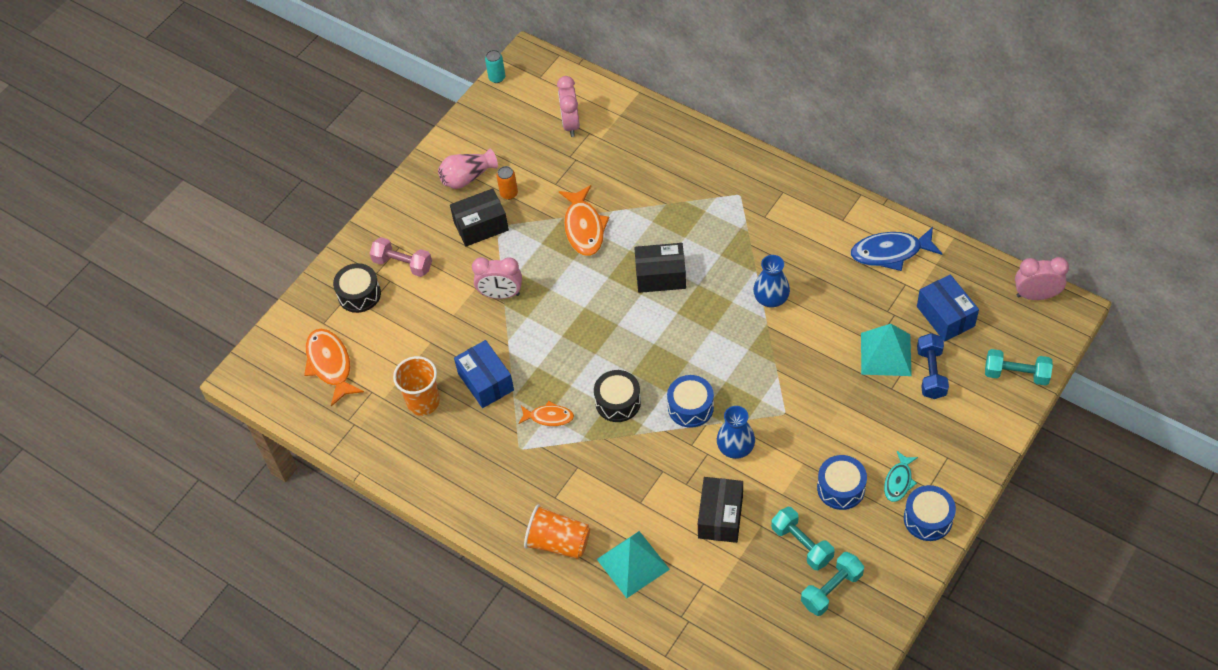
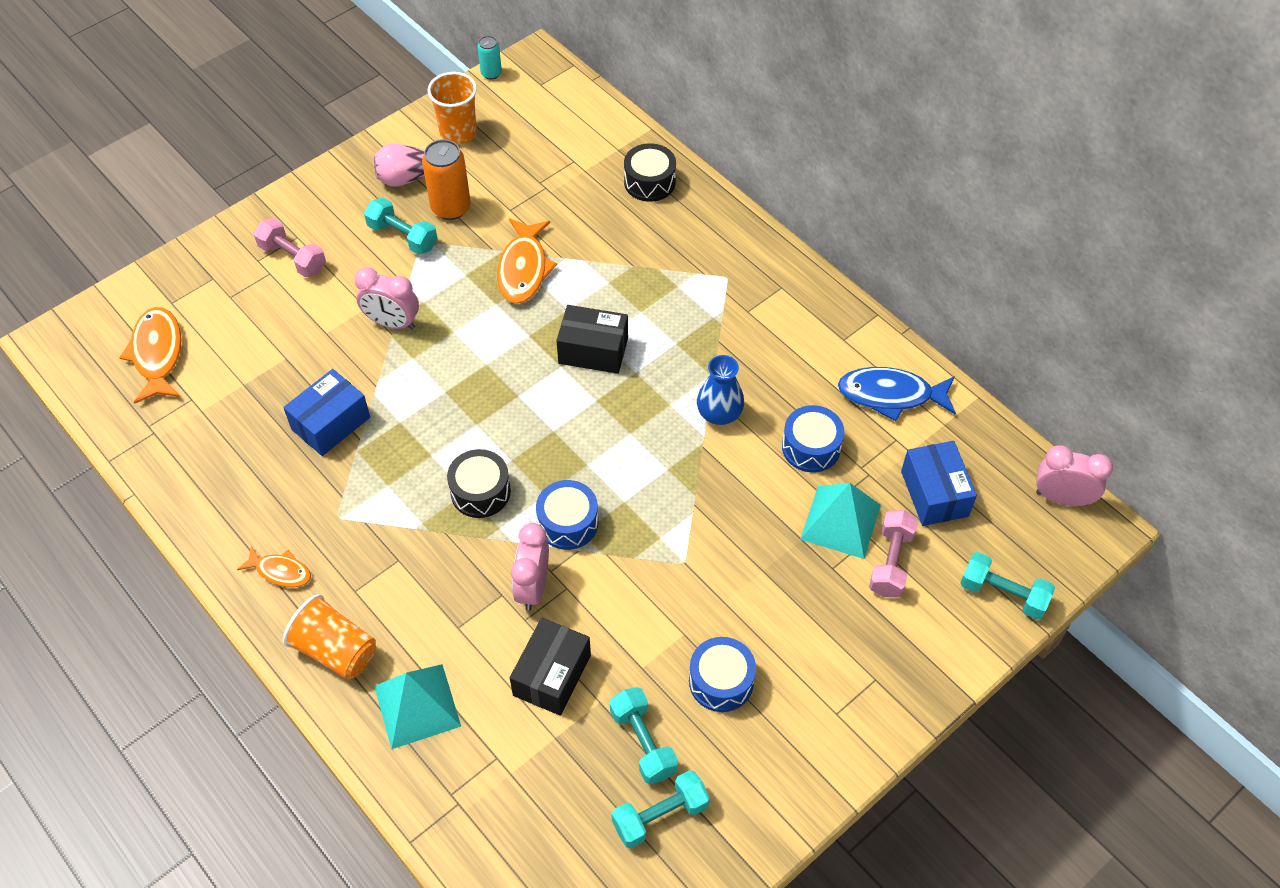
camera: 10 degrees right, 0 degrees up
(359, 294) = (227, 280): black drum -> black drum (649, 182)
(423, 402) = (246, 428): orange cup -> orange cup (458, 133)
(481, 226) = (402, 236): black box -> turquoise dumbbell
(486, 382) = (331, 423): blue box -> blue box turned 60 degrees clockwise
(509, 194) = (451, 208): orange can -> orange can, size x1.78
(549, 417) = (389, 487): orange fish -> orange fish (280, 571)
(570, 124) = (555, 146): pink clock -> pink clock (533, 587)
(735, 448) = (605, 590): blue vase -> none
(899, 481) = (800, 693): turquoise fish -> none
(928, 519) = (821, 755): blue drum -> blue drum (811, 447)
(931, 373) = (891, 562): blue dumbbell -> pink dumbbell

